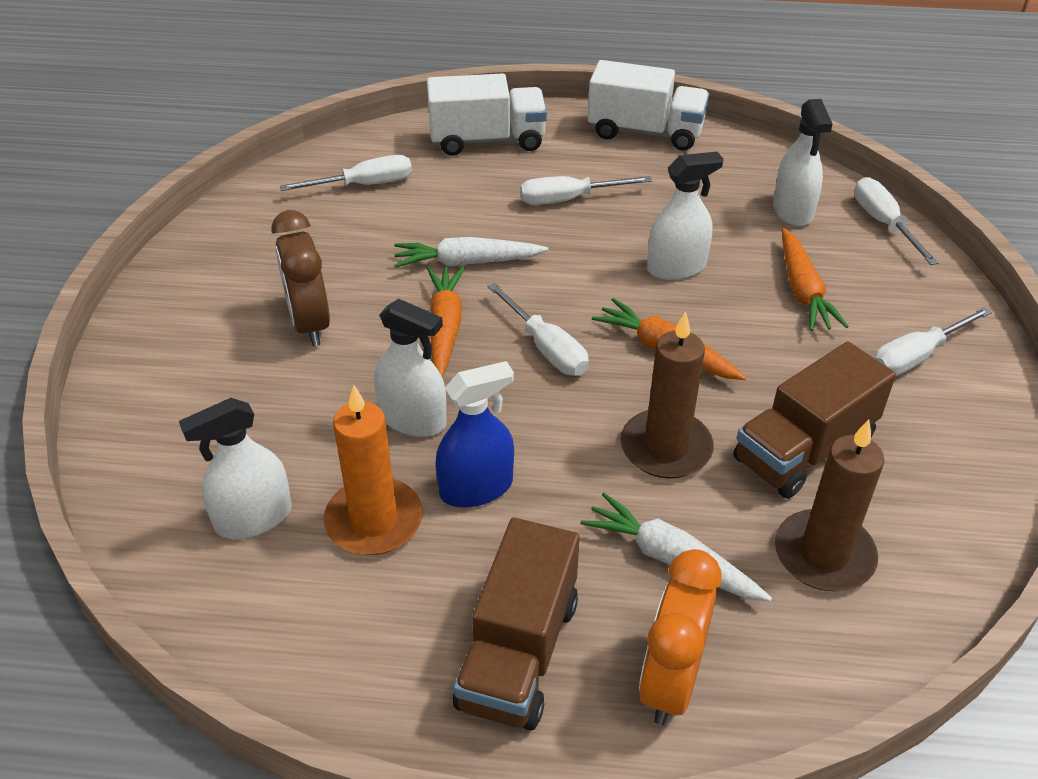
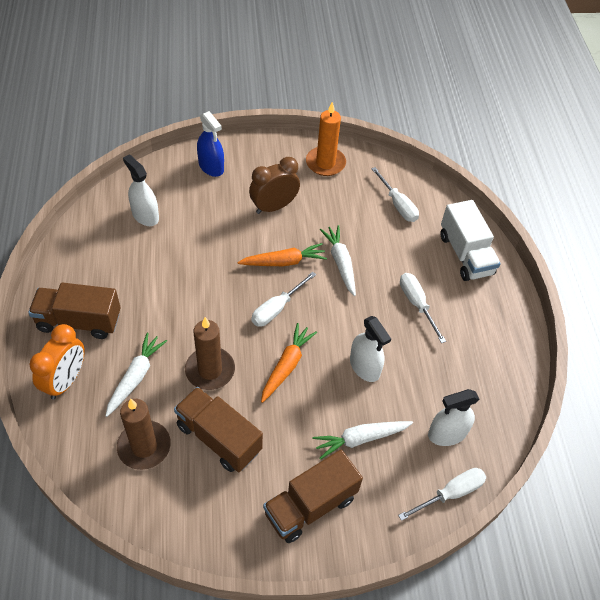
camera: 75 degrees right, 10 degrees up
(374, 520) = (148, 257): orange candle -> orange candle (325, 163)
(413, 419) = (213, 260): white spray bottle -> none
(476, 488) = (172, 292): blue spray bottle -> blue spray bottle (211, 167)
(645, 132) = (510, 340): white truck -> none
(670, 681) = (66, 381): orange clock -> orange clock turned 105 degrees clockwise
(802, 290) = (360, 439): orange carrot -> white carrot
(916, 356) = (310, 505): white screwdriver -> brown truck

